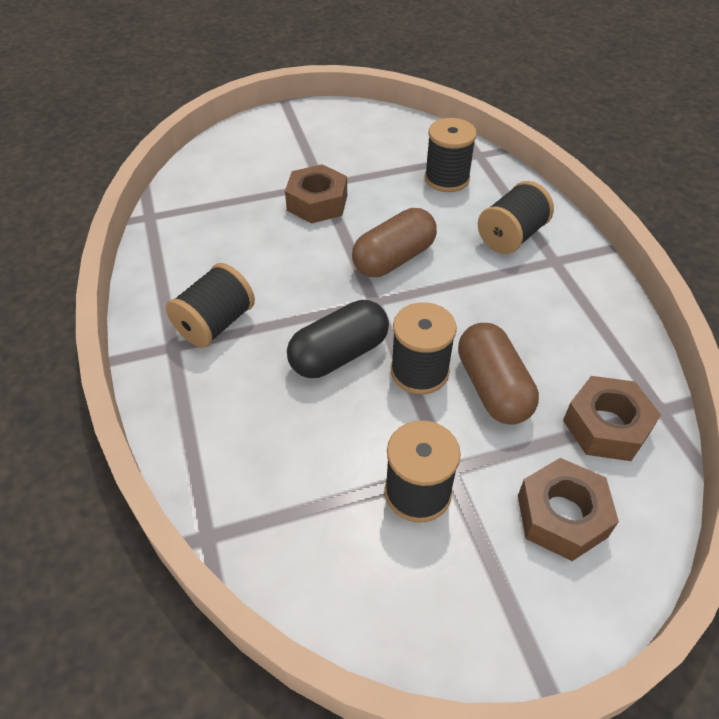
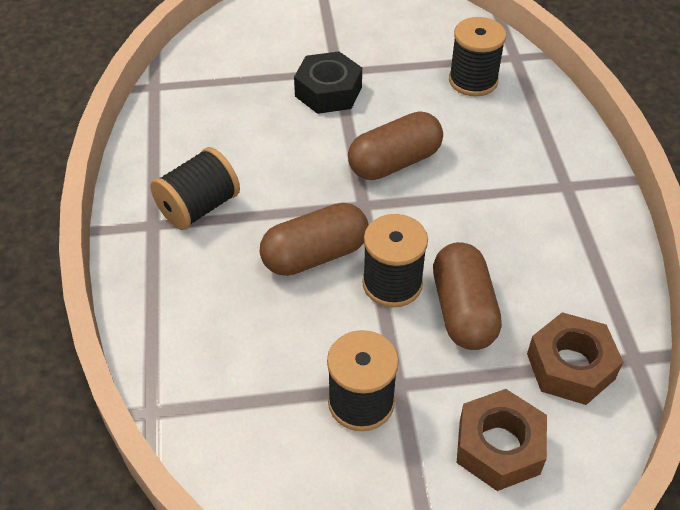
camera: 10 degrees right, 0 degrees up
(317, 203) = (328, 91): brown nut -> black nut
(339, 354) = (315, 255): black capsule -> brown capsule
(511, 236) = (526, 153): black spool -> none

